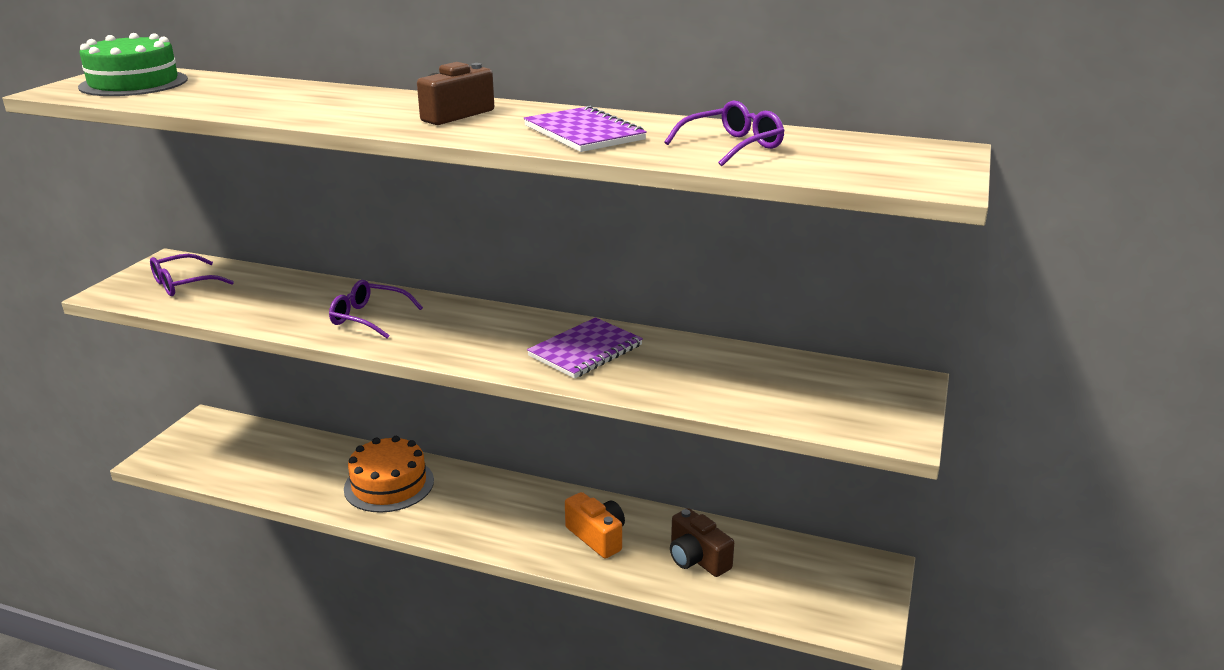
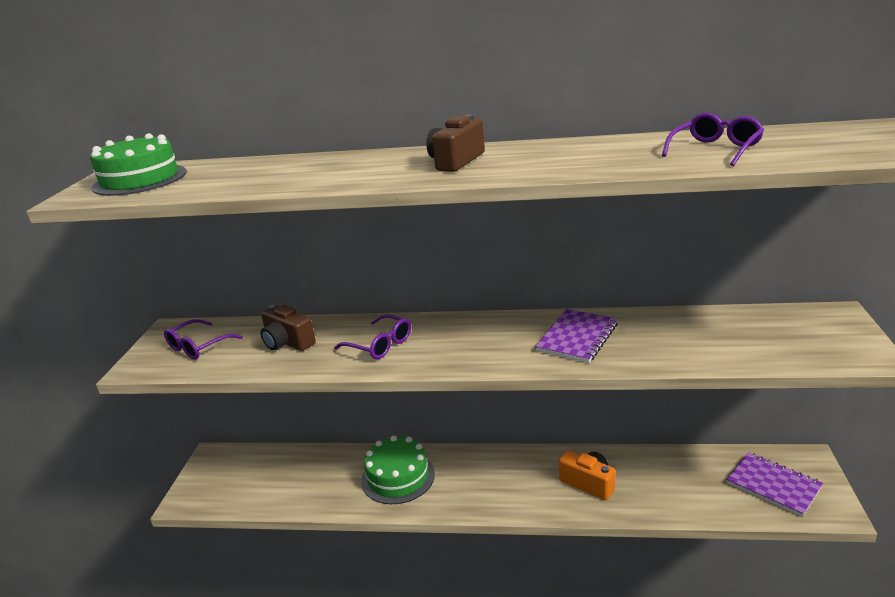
camera: 10 degrees left, 0 degrees up
(369, 318) = (380, 345): purple glasses -> purple glasses turned 150 degrees counterclockwise
(389, 484) = (398, 477): orange cake -> green cake
(584, 133) = (583, 158): purple notebook -> purple notebook (773, 485)
(697, 558) = (674, 483): brown camera -> brown camera (287, 342)

